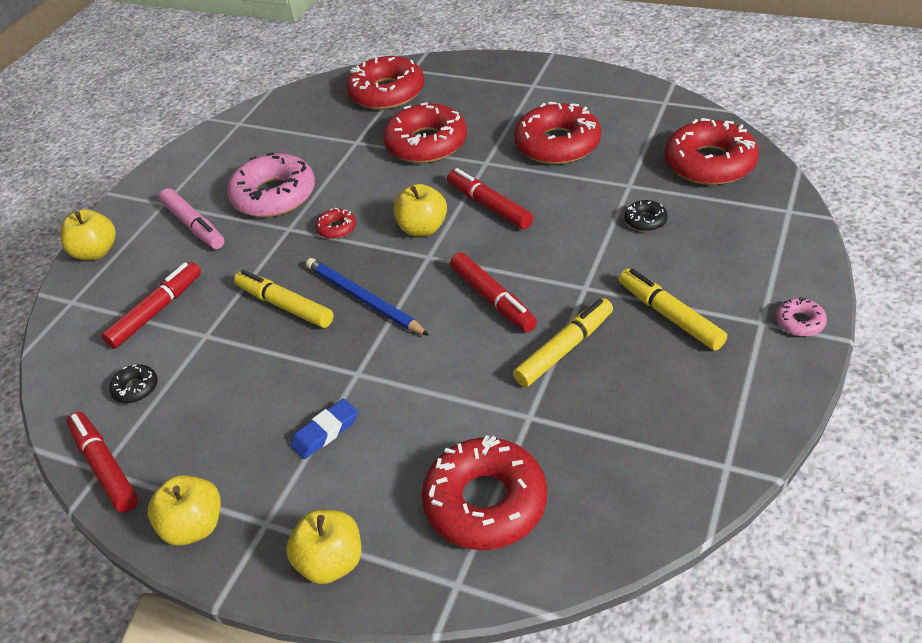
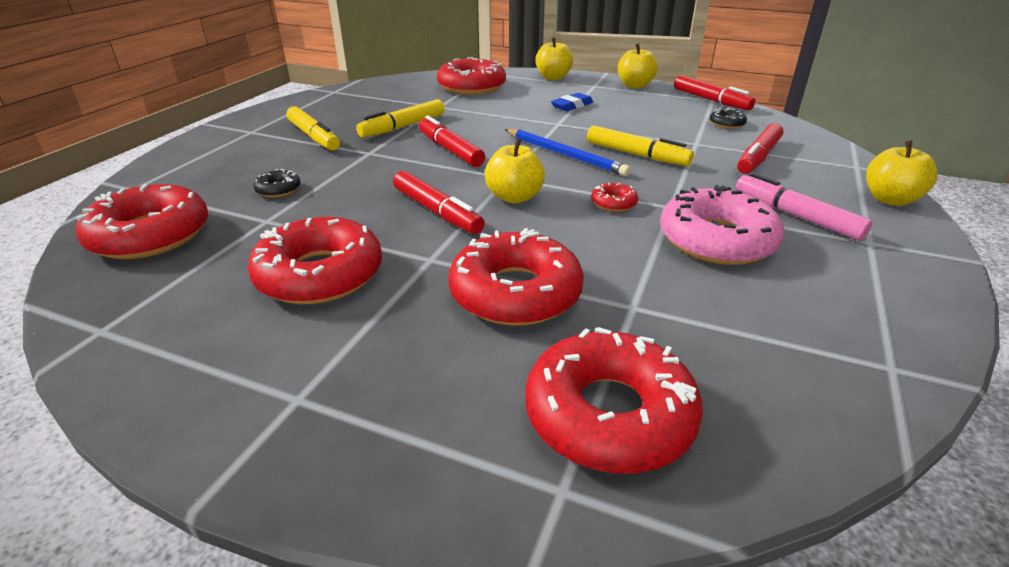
camera: 175 degrees right, 10 degrees down
(799, 322) = (224, 130): pink donut -> none

